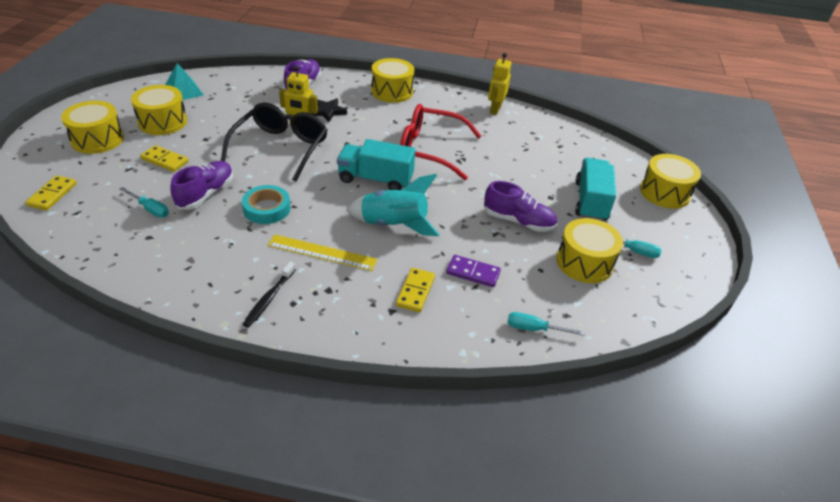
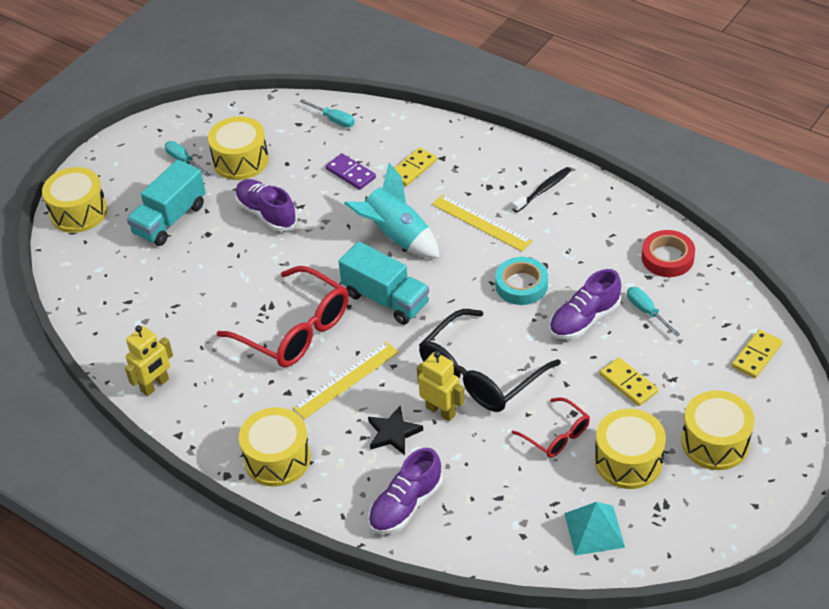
camera: 150 degrees left, 5 degrees up
(129, 257) = (667, 258): none -> red tape
(216, 126) = (556, 435): none -> red glasses
(374, 130) = (346, 380): none -> yellow ruler

